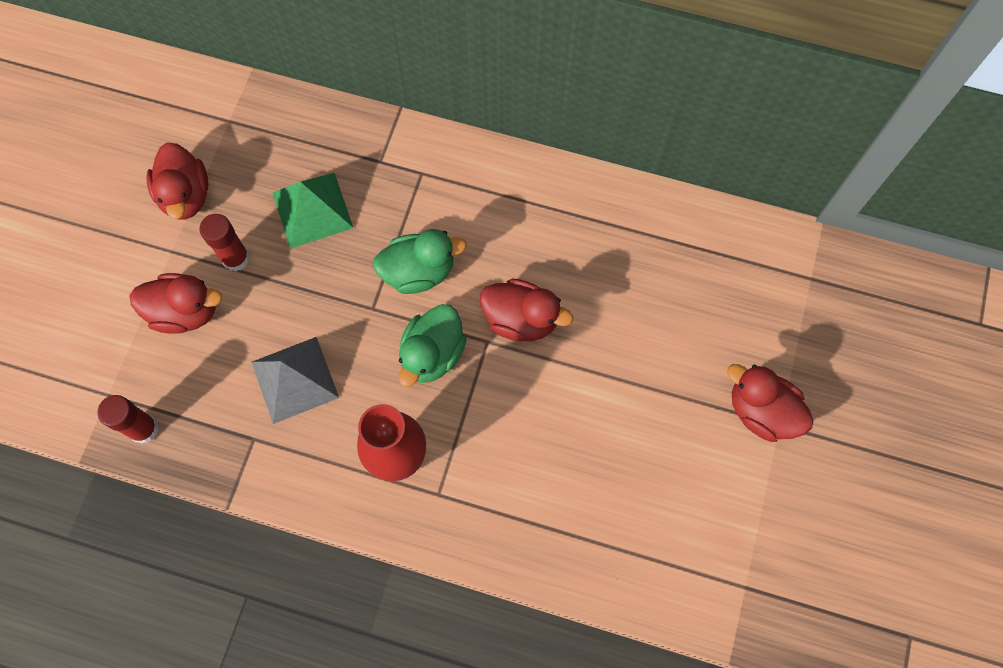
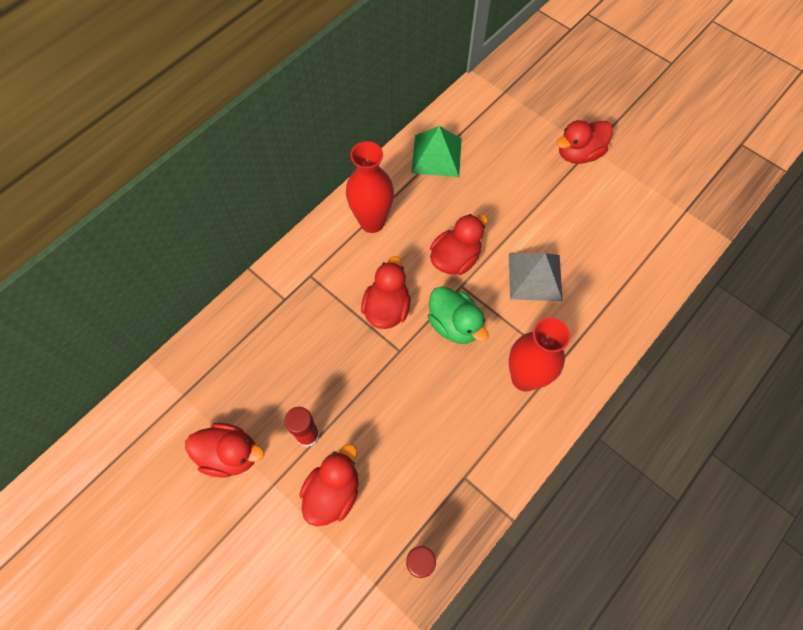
camera: 65 degrees left, 5 degrees down
(295, 379) = (430, 428): grey pyramid -> grey pyramid (535, 276)
(312, 210) = (298, 362): green pyramid -> green pyramid (436, 155)
(419, 272) = (387, 308): green duck -> red duck
(524, 206) = (372, 222): none -> red vase

